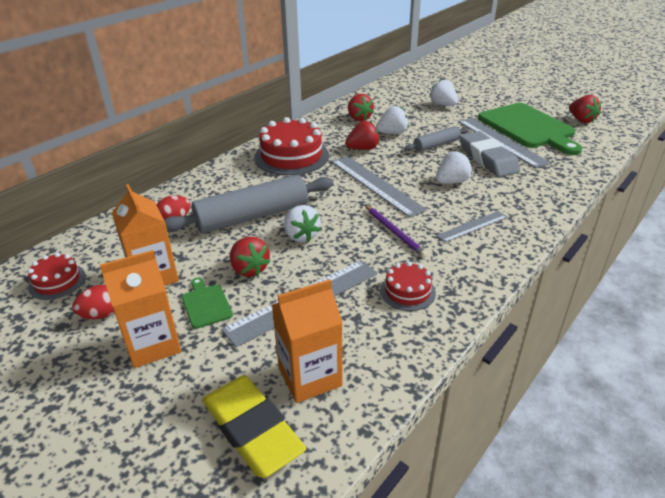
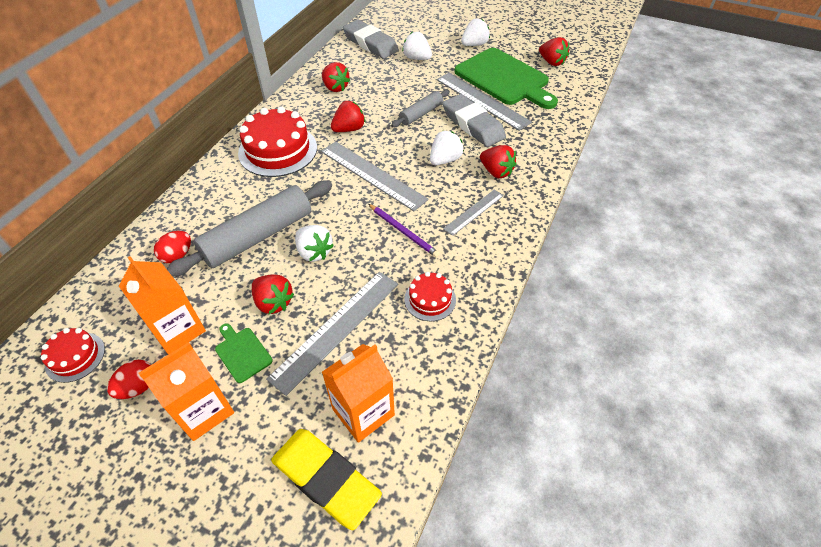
camera: 15 degrees left, 15 degrees up
(392, 133) = (374, 104): white strawberry -> white strawberry (474, 45)
(401, 91) = (370, 43): none -> grey eraser
(503, 197) = (496, 172): none -> red strawberry

